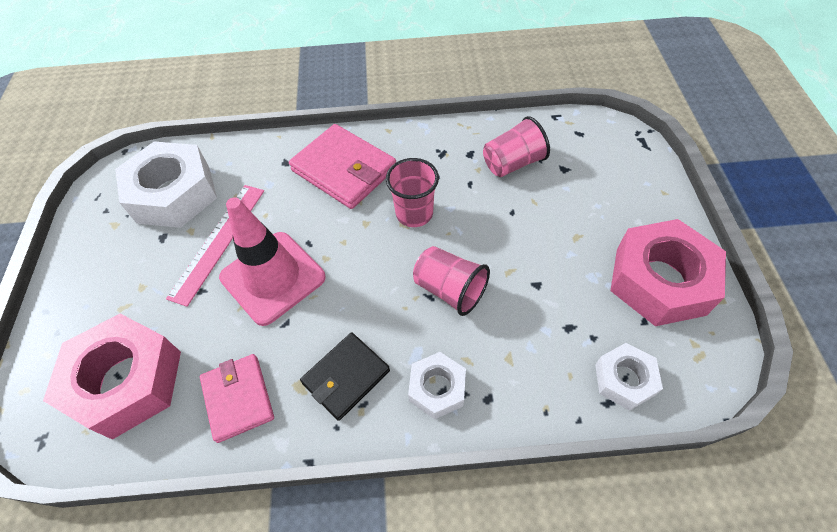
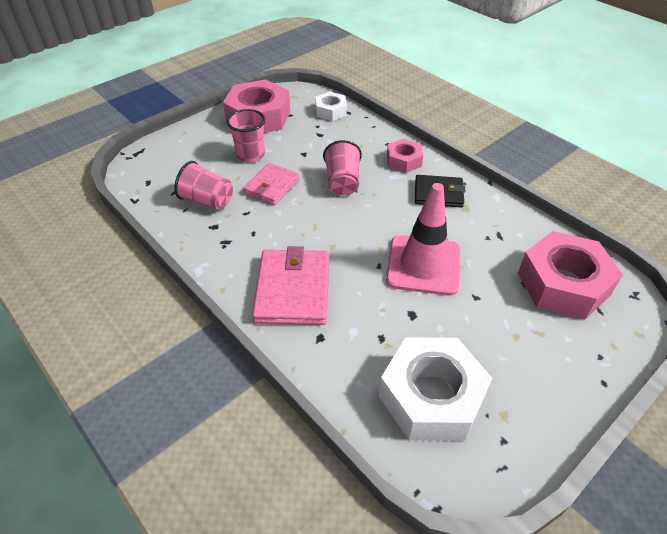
camera: 130 degrees left, 10 degrees down
(218, 242) = (434, 319): pink ruler -> none
(238, 398) = (502, 227): pink wallet -> pink wallet (272, 186)
(414, 214) = (300, 226): pink cup -> pink cup (250, 155)
(437, 388) = (404, 160): white nut -> pink nut

